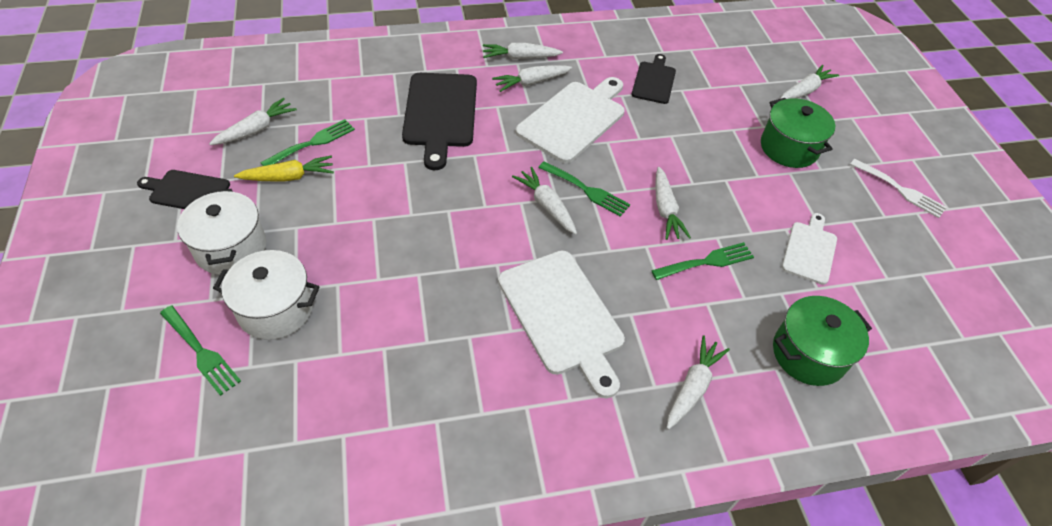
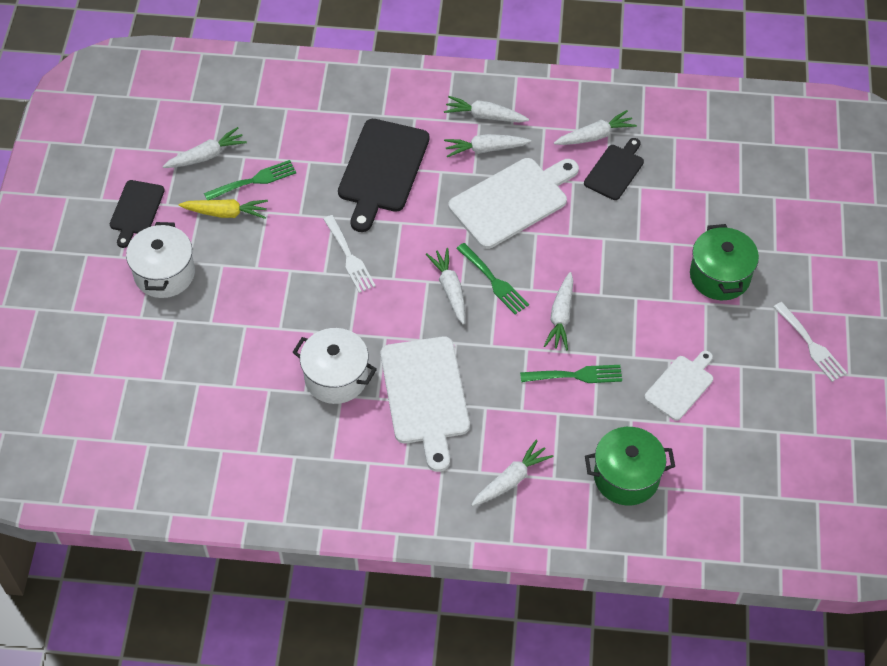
camera: 20 degrees right, 5 degrees up
(187, 191) = (136, 210): black cutting board -> black cutting board turned 105 degrees counterclockwise
(201, 352) = (127, 360): green fork -> none
(276, 309) = (191, 337): white pot -> white pot (336, 377)
(433, 195) = (349, 257): none -> white fork
(805, 91) = (775, 212): white carrot -> white carrot (595, 136)

